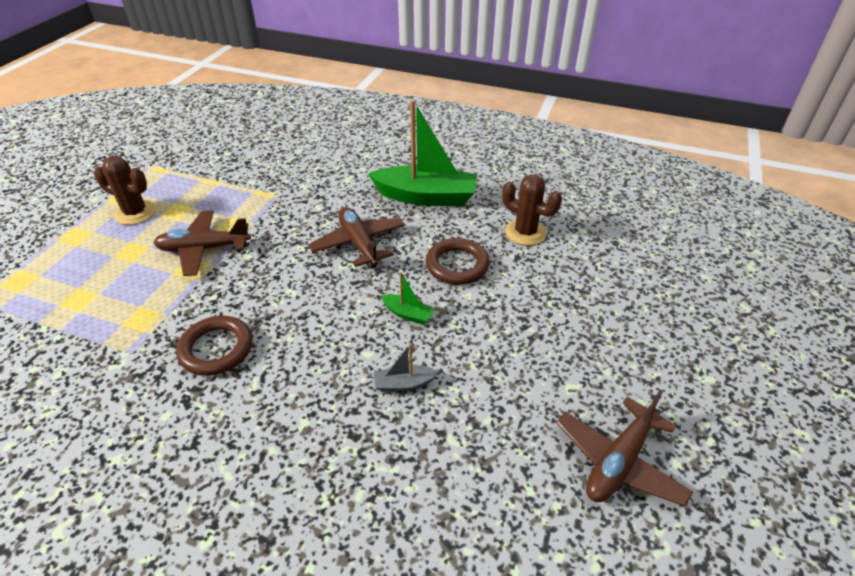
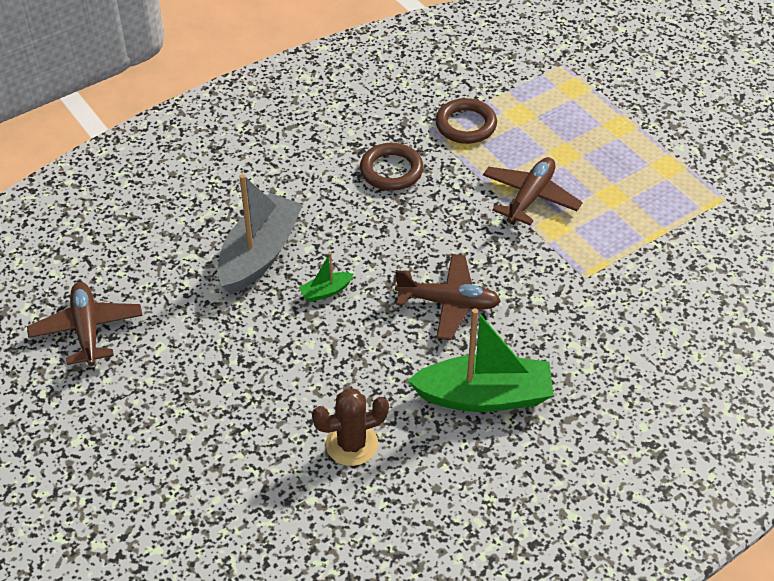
camera: 125 degrees right, 5 degrees up
(135, 213) = (630, 168): brown cactus -> none
(404, 384) = (260, 254): grey boat -> grey boat, size x2.33
(426, 197) = (484, 396): green boat -> green boat turned 135 degrees counterclockwise
(457, 265) = (354, 358): brown ring -> brown ring (466, 125)

